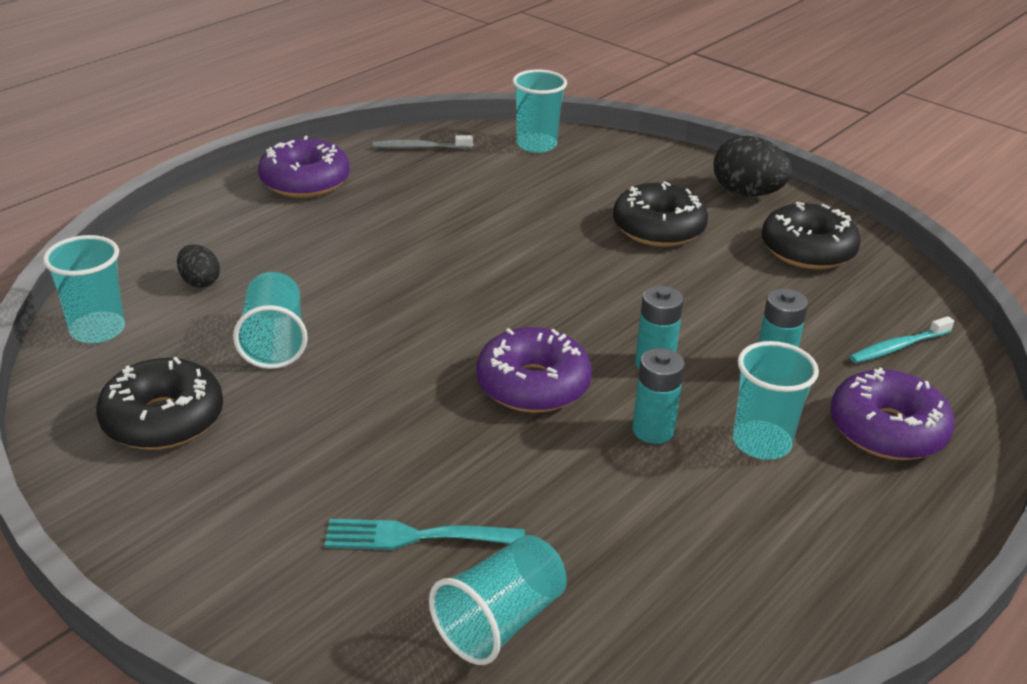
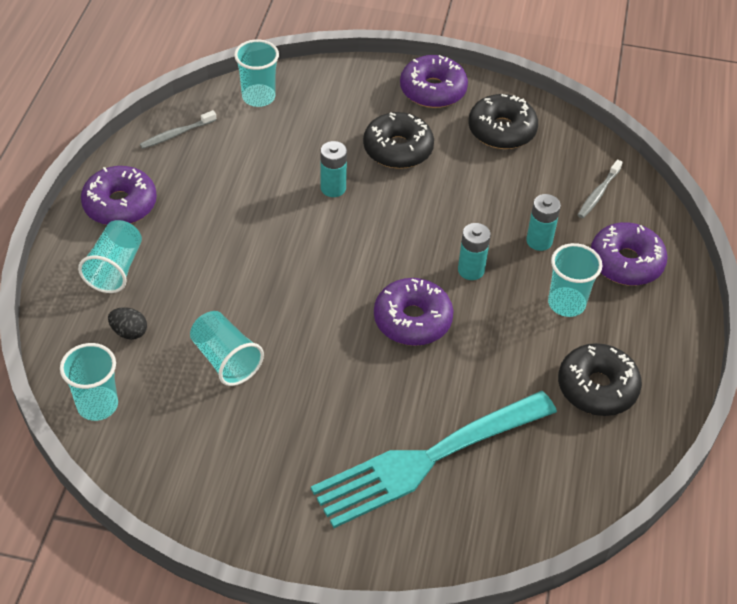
camera: 30 degrees left, 15 degrees up
(163, 419) = (209, 453): black donut -> black donut (597, 387)
(415, 536) = (426, 460): turquoise fork -> turquoise fork, size x2.09
(500, 621) = (510, 489): turquoise cup -> turquoise cup (115, 269)
(653, 430) = (503, 322): turquoise battery -> turquoise battery (333, 188)
(747, 193) = (433, 90): black egg -> purple donut
(898, 347) = (598, 193): turquoise toothbrush -> grey toothbrush

